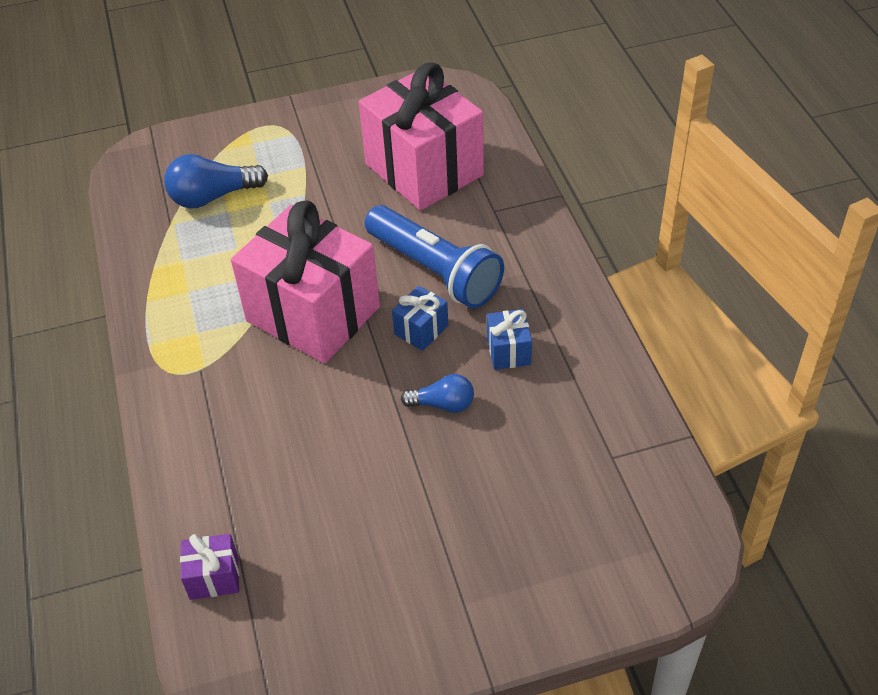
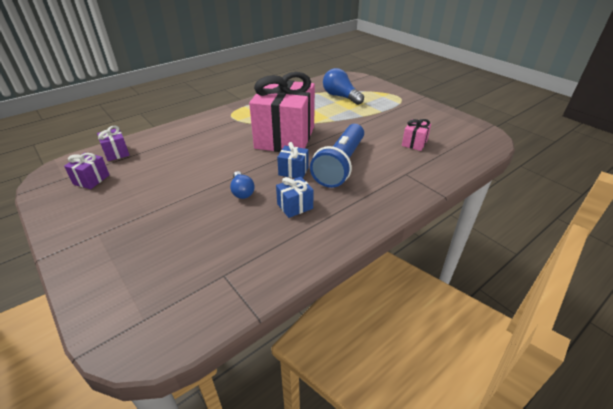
camera: 65 degrees right, 10 degrees down
(293, 618) = (91, 179): none -> purple gift
(424, 169) = (414, 143): pink gift -> pink gift, size x0.40

